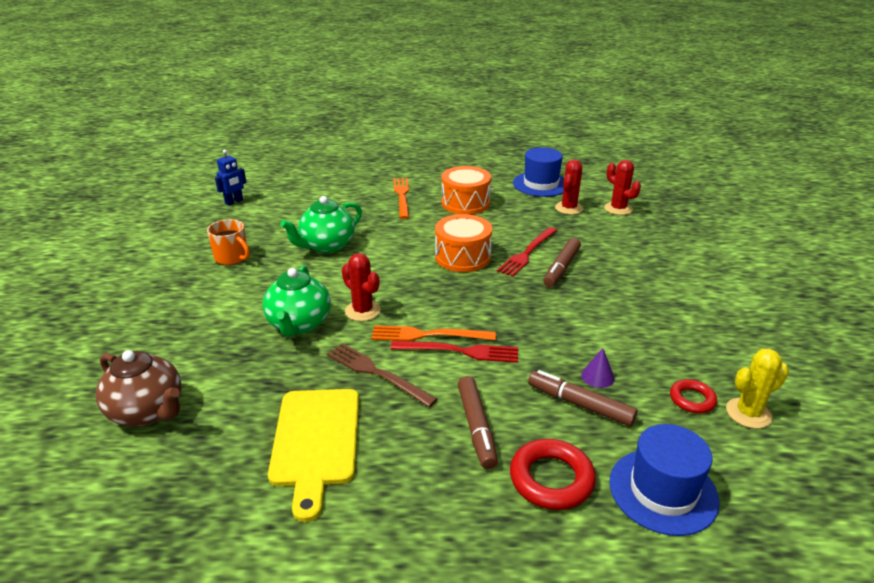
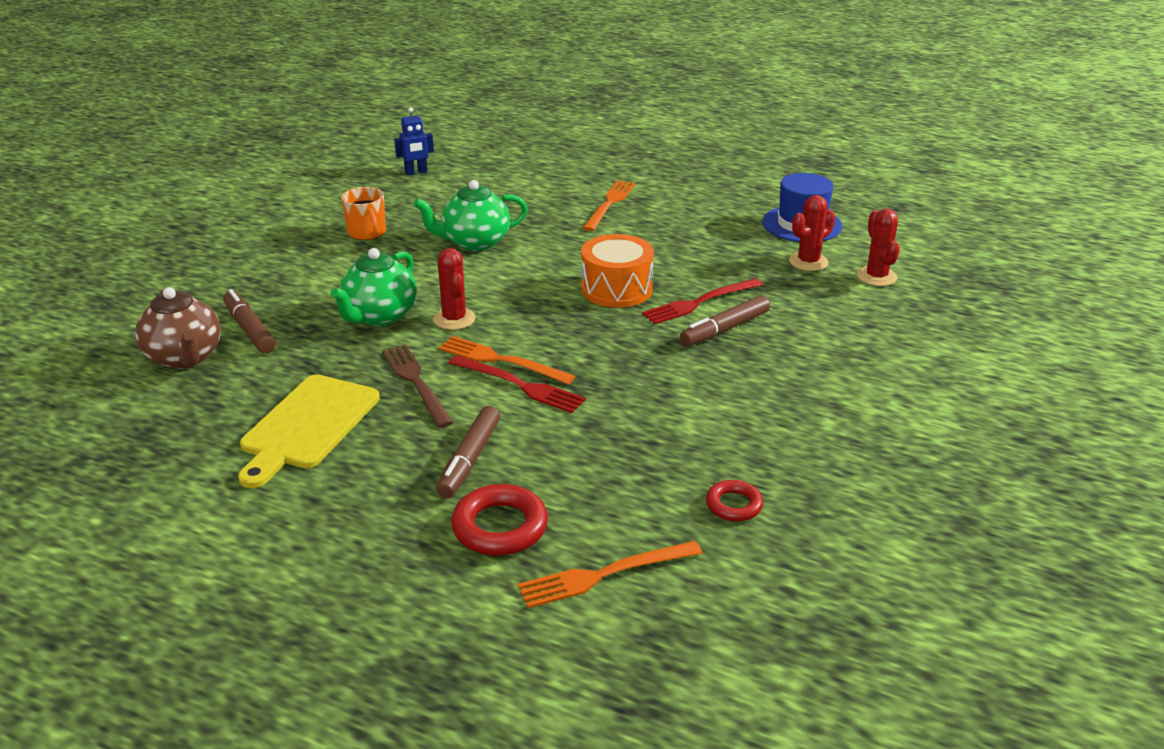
camera: 25 degrees right, 0 degrees up
(465, 203) = (679, 228): orange drum -> none
(580, 404) = (599, 472): brown marker -> brown marker (249, 329)
(597, 376) = (647, 451): purple cone -> none
(663, 491) = (605, 574): blue hat -> orange fork
(748, 413) = (787, 538): yellow cactus -> none

